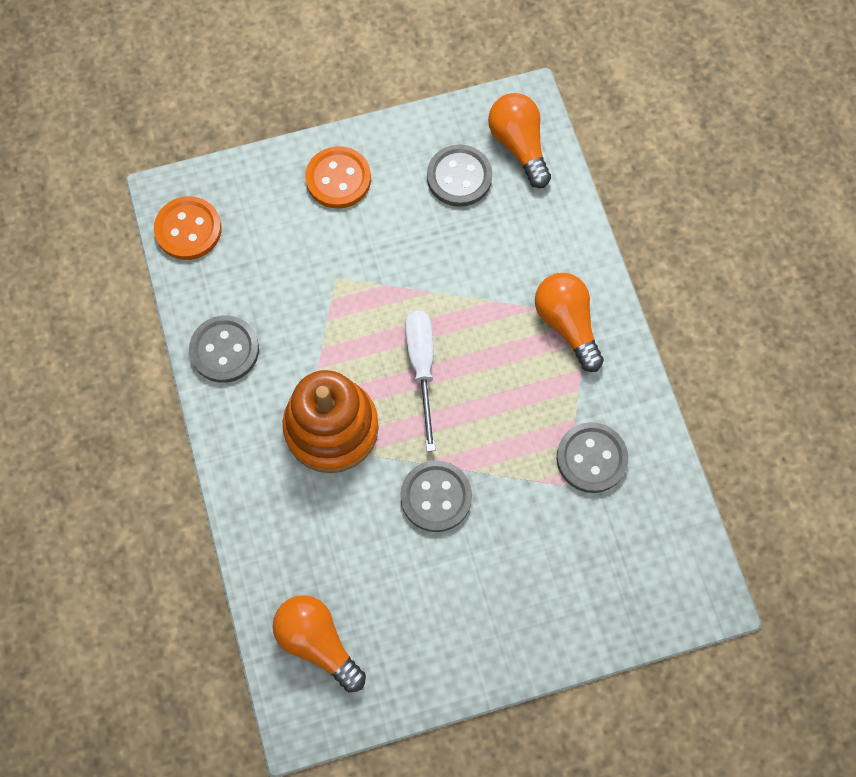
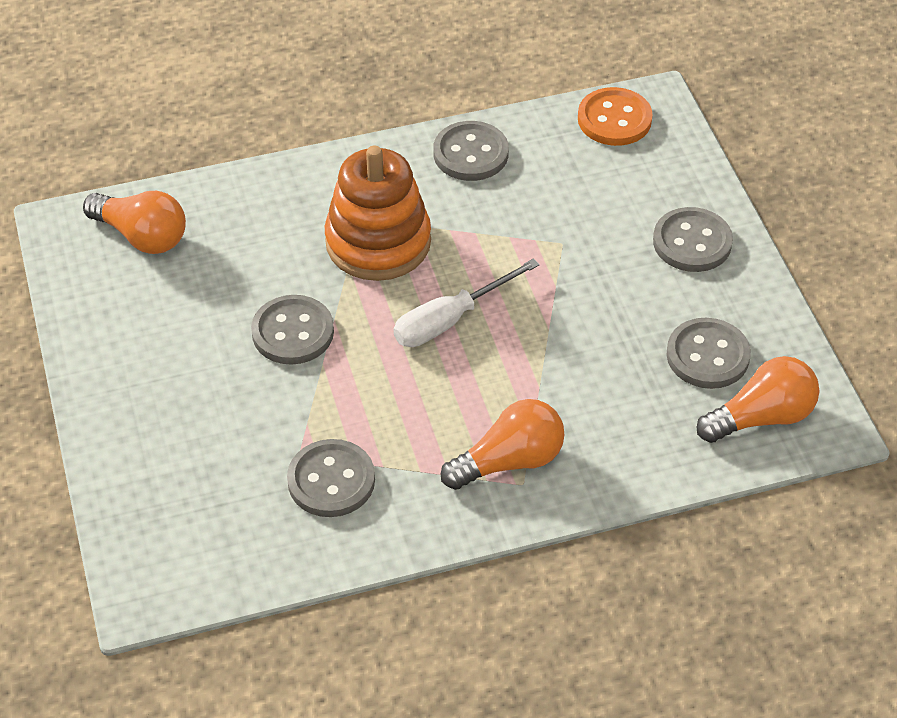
camera: 90 degrees right, 20 degrees down
(318, 642) = (142, 236): orange light bulb -> orange light bulb turned 75 degrees clockwise
(338, 179) = (692, 242): orange button -> grey button
(422, 367) = (450, 320): white screwdriver -> white screwdriver turned 150 degrees clockwise

